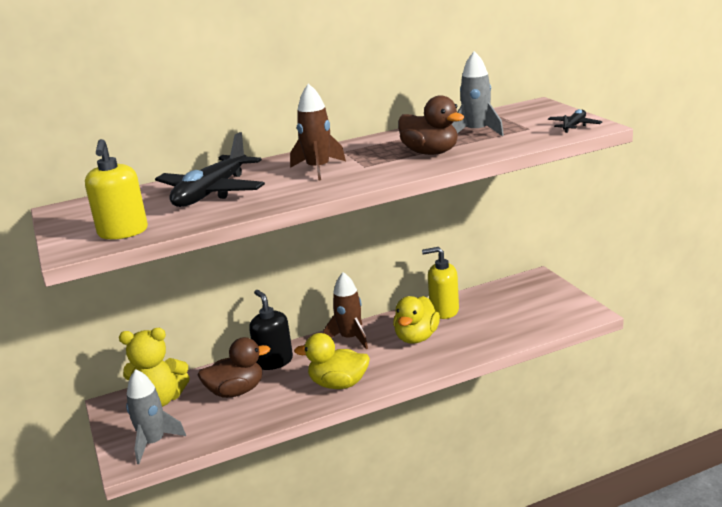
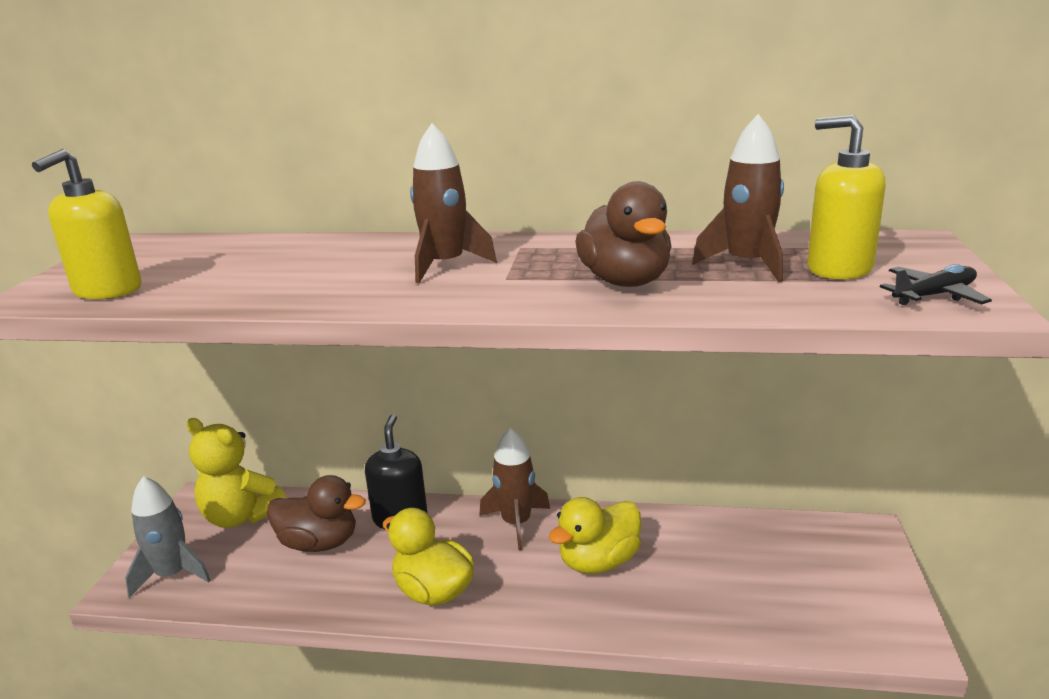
camera: 30 degrees right, 0 degrees up
(212, 193) = (281, 264): black plane -> none
(444, 311) = (675, 533): yellow soap dispenser -> yellow soap dispenser (838, 268)
(476, 132) = (747, 264): grey rocket -> brown rocket

